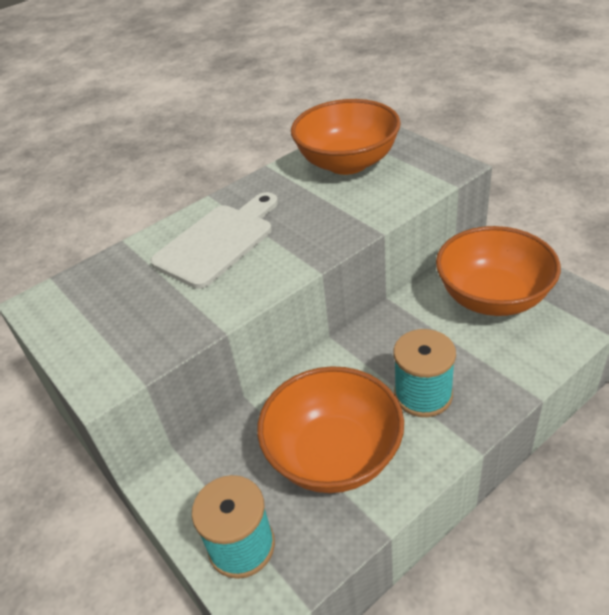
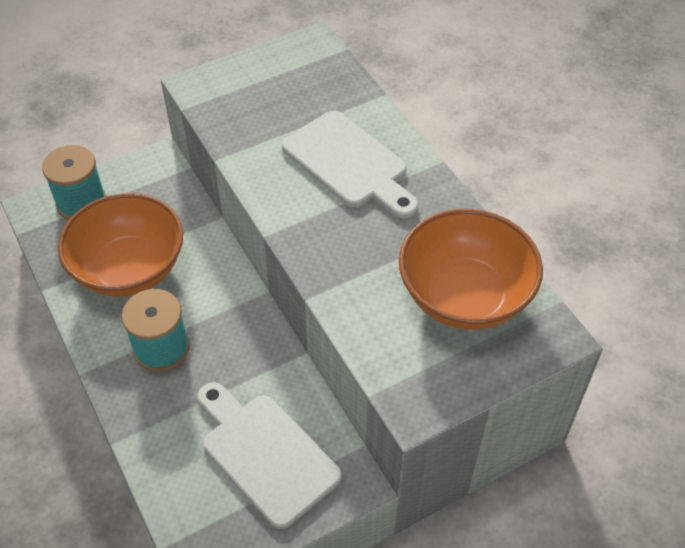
camera: 95 degrees right, 10 degrees up
(492, 297) = (265, 454): orange bowl -> white cutting board

